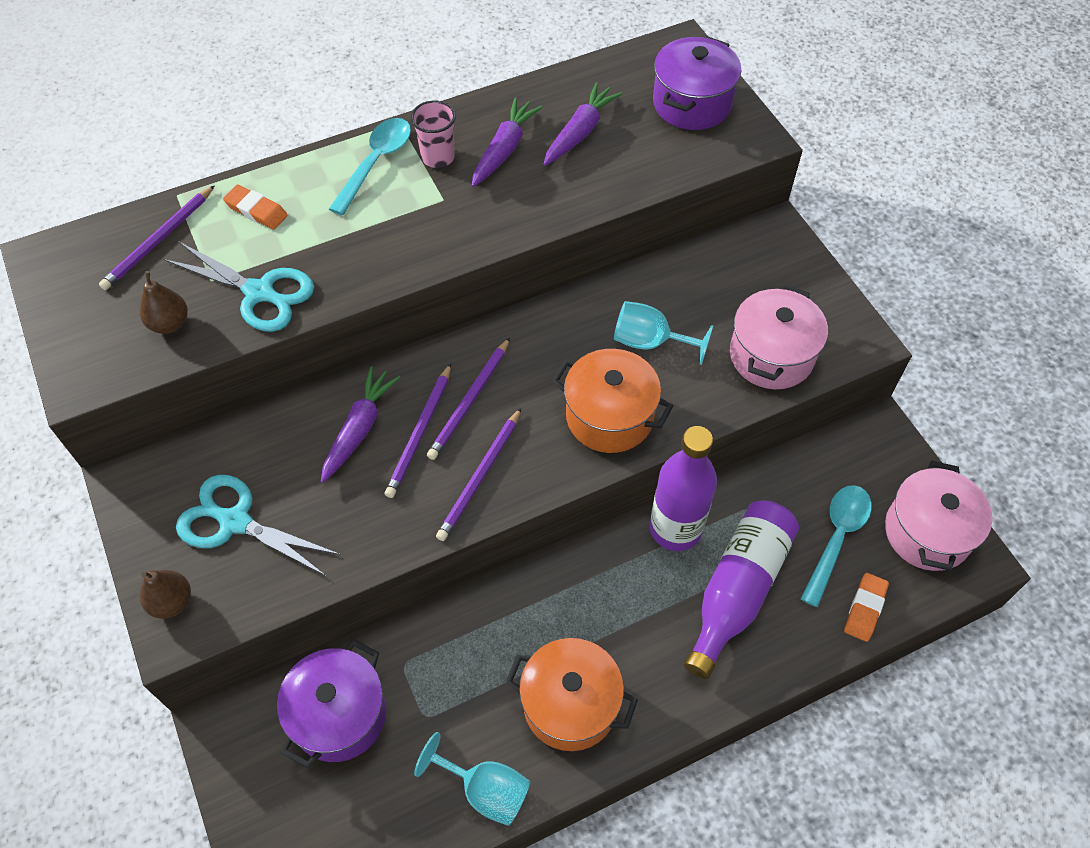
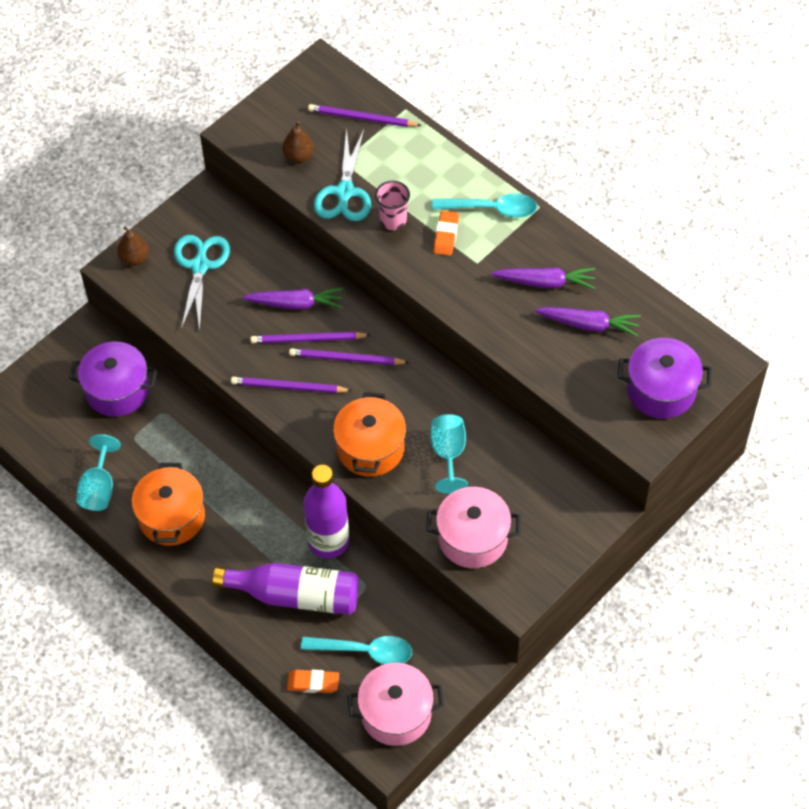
camera: 70 degrees right, 0 degrees up
(256, 211) = (413, 159): orange eraser -> orange eraser (446, 235)
(438, 157) = (517, 244): pink cup -> pink cup (393, 220)

